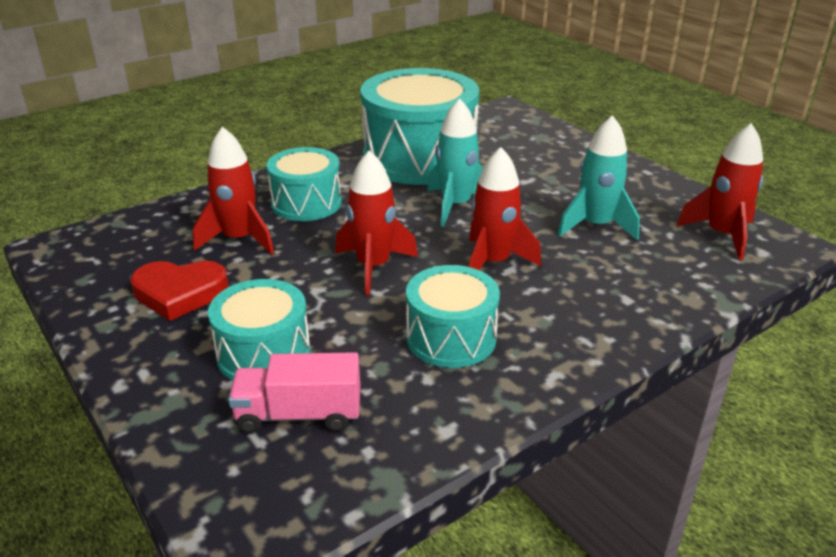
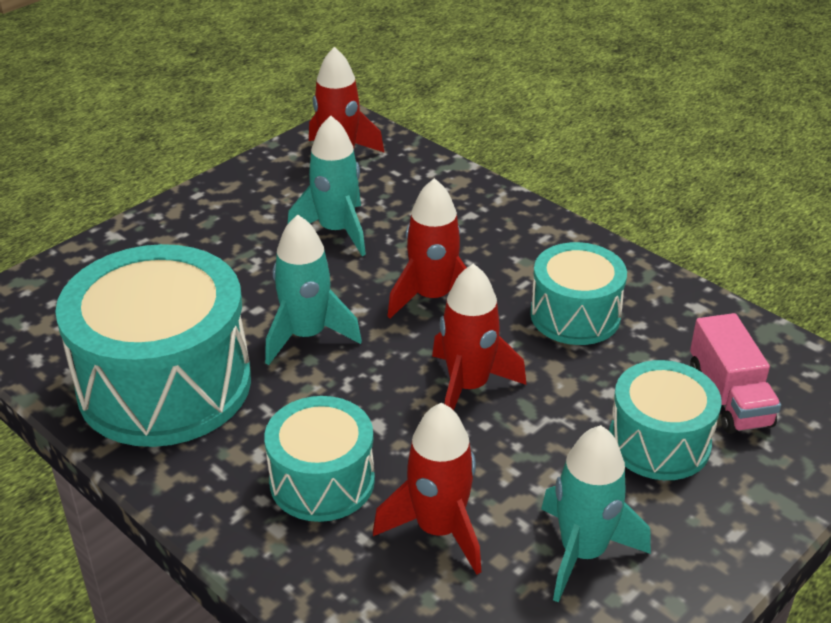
camera: 100 degrees left, 5 degrees up
(180, 293) = (583, 552): red heart -> turquoise rocket

